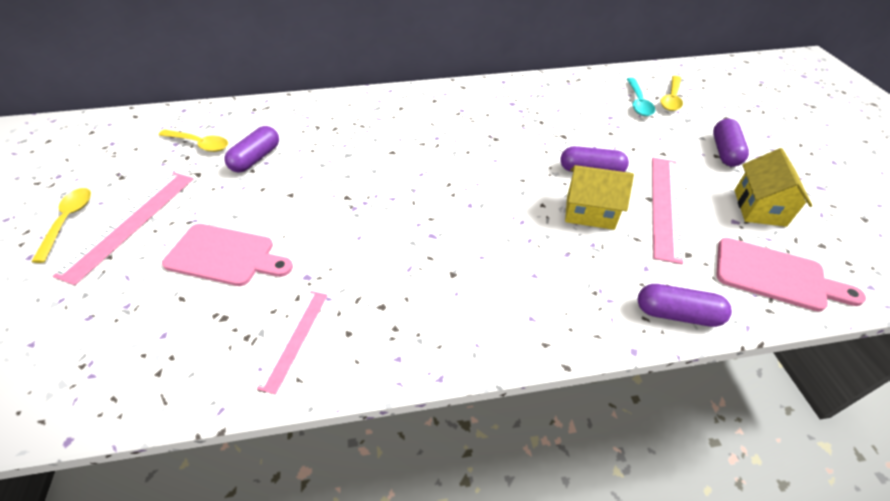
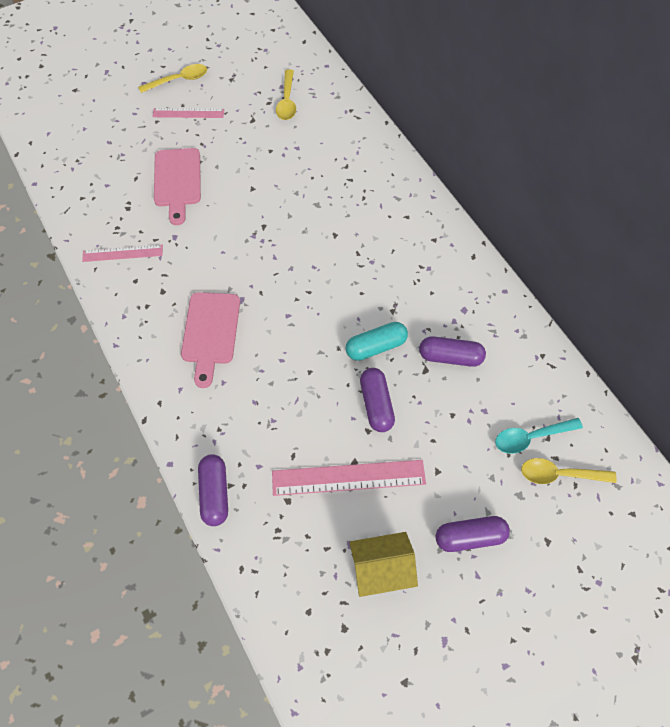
camera: 70 degrees right, 15 degrees up
(130, 223) = (188, 113): pink ruler -> pink ruler, size x0.61
(256, 158) = (285, 146): purple capsule -> purple capsule (450, 357)
(529, 157) = (376, 346): none -> turquoise capsule
(590, 212) = (314, 412): yellow house -> none
(775, 276) = (285, 577): pink cutting board -> pink cutting board (210, 332)

